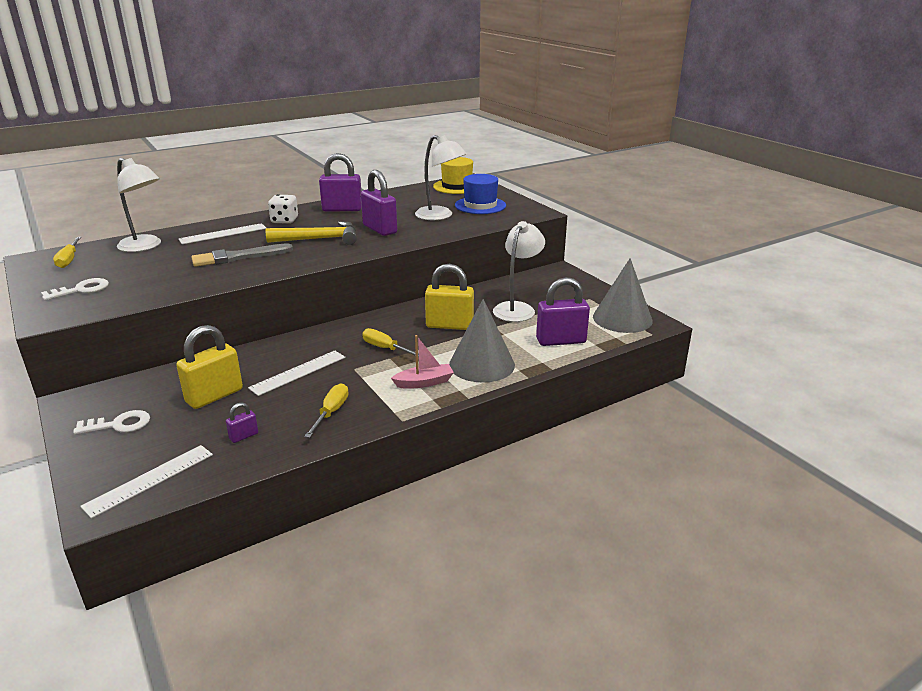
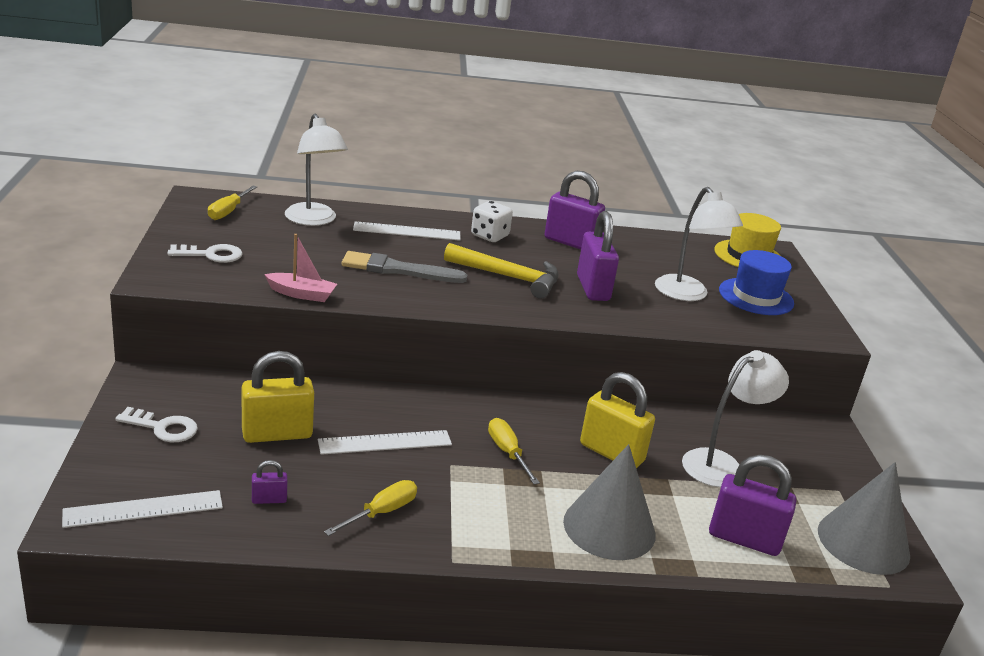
camera: 25 degrees right, 0 degrees up
(424, 382) = (518, 521): pink boat -> pink boat (301, 294)

